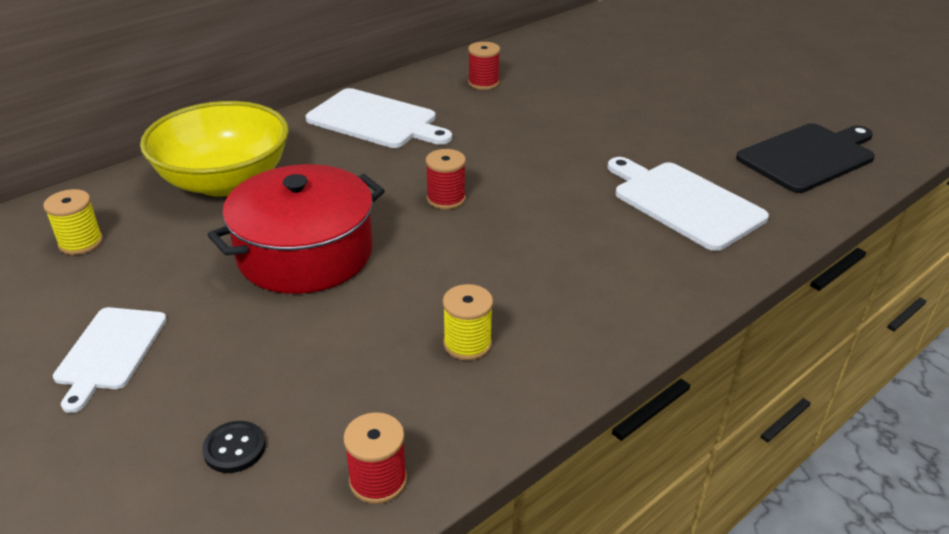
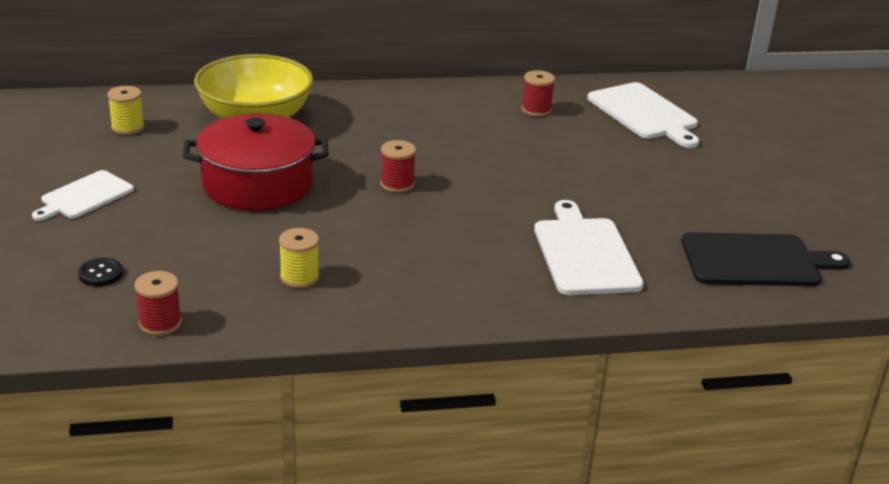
camera: 30 degrees right, 5 degrees down
(376, 120) = (412, 111): white cutting board -> white cutting board (644, 113)

